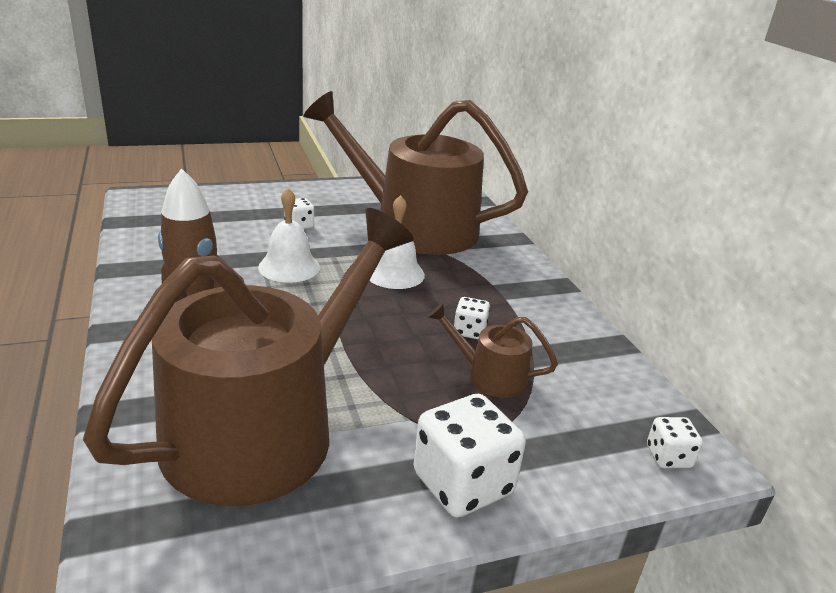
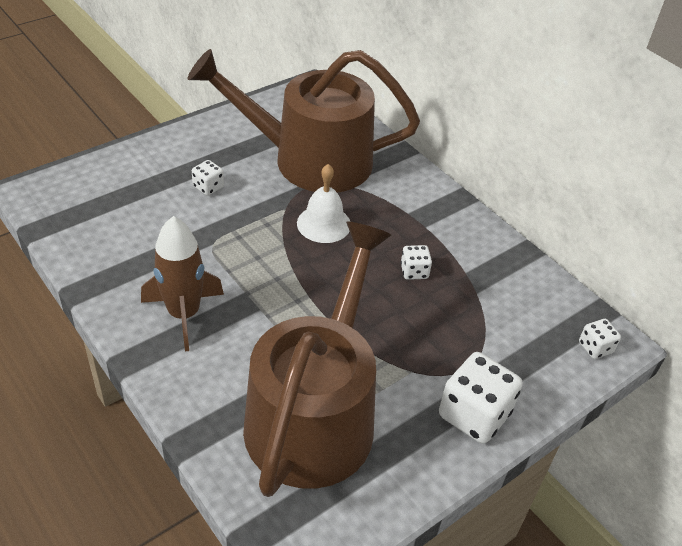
camera: 20 degrees left, 15 degrees up
(289, 267) = (231, 242): white bell -> none
(489, 376) = (449, 313): brown watering can -> none

